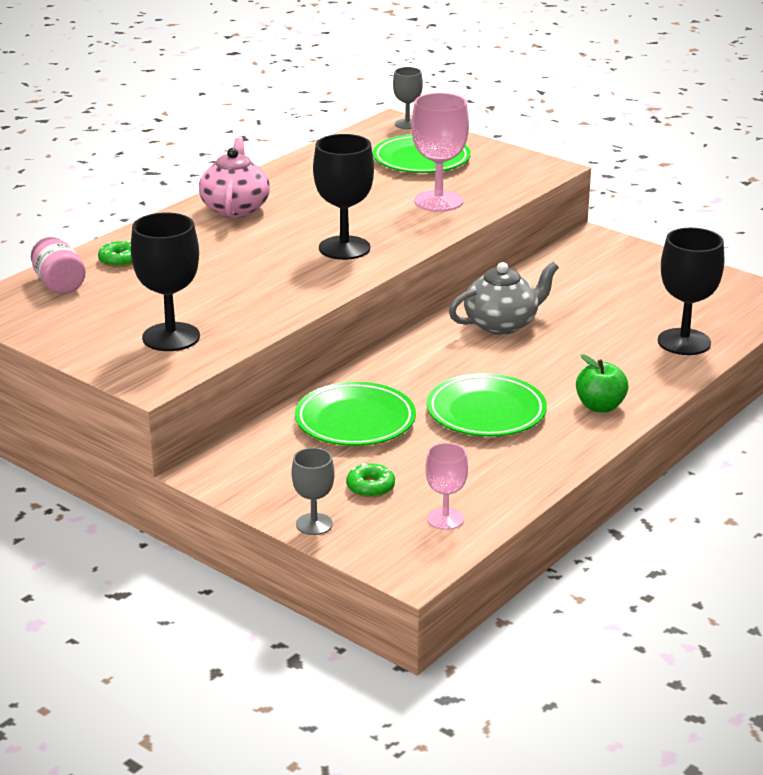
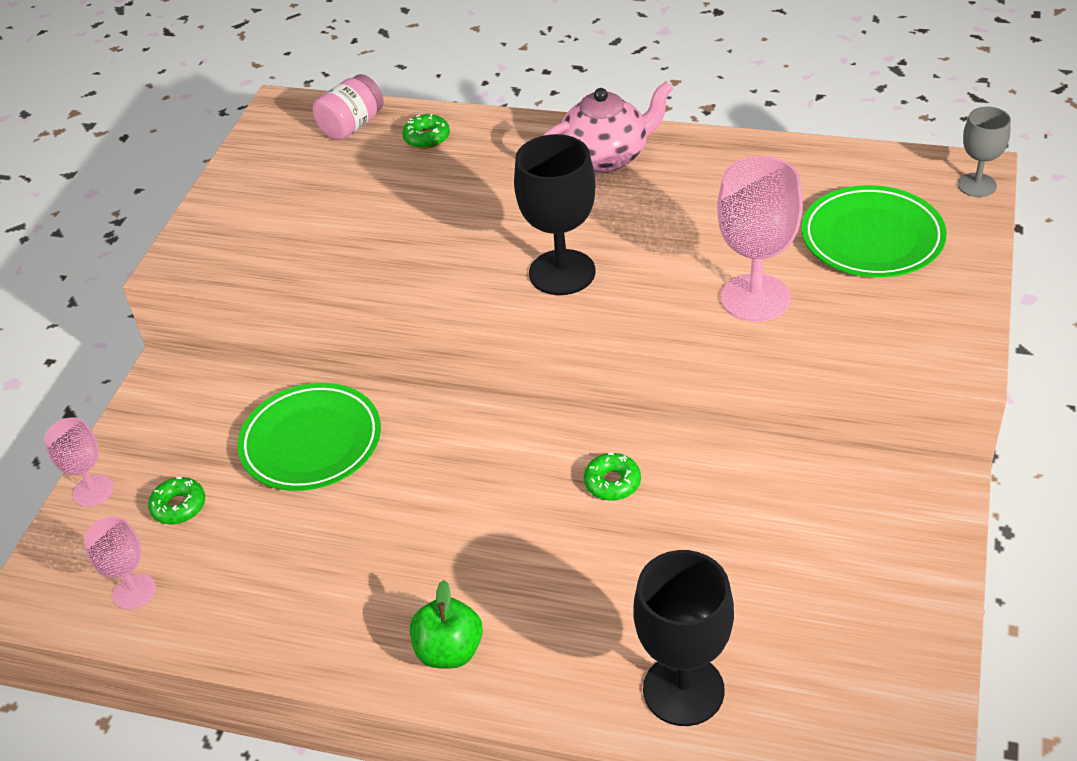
camera: 70 degrees right, 15 degrees up
(171, 337) = (276, 238): black goblet -> none
(314, 524) = (93, 491): grey goblet -> pink goblet
(486, 412) = (382, 544): green plate -> none
(502, 324) = (612, 482): grey teapot -> green donut

